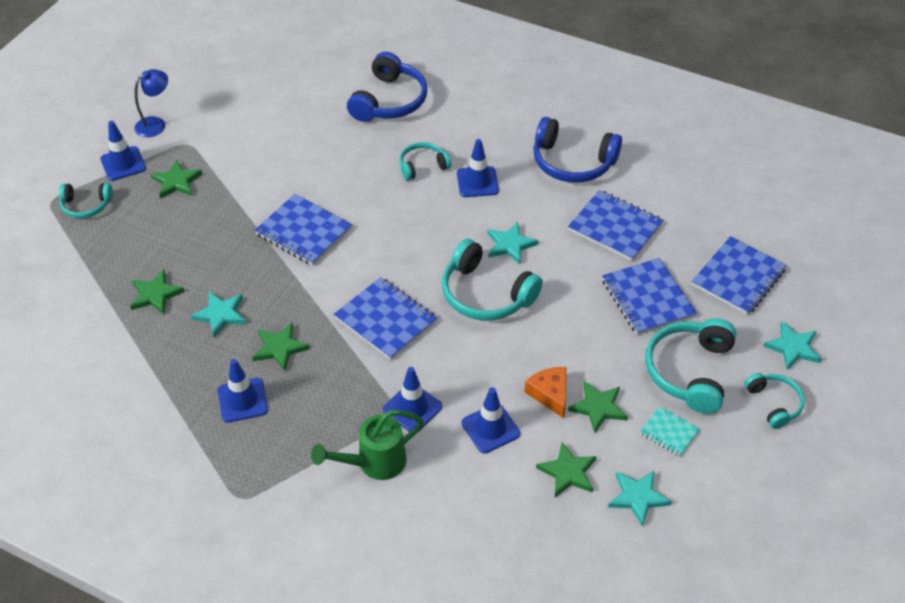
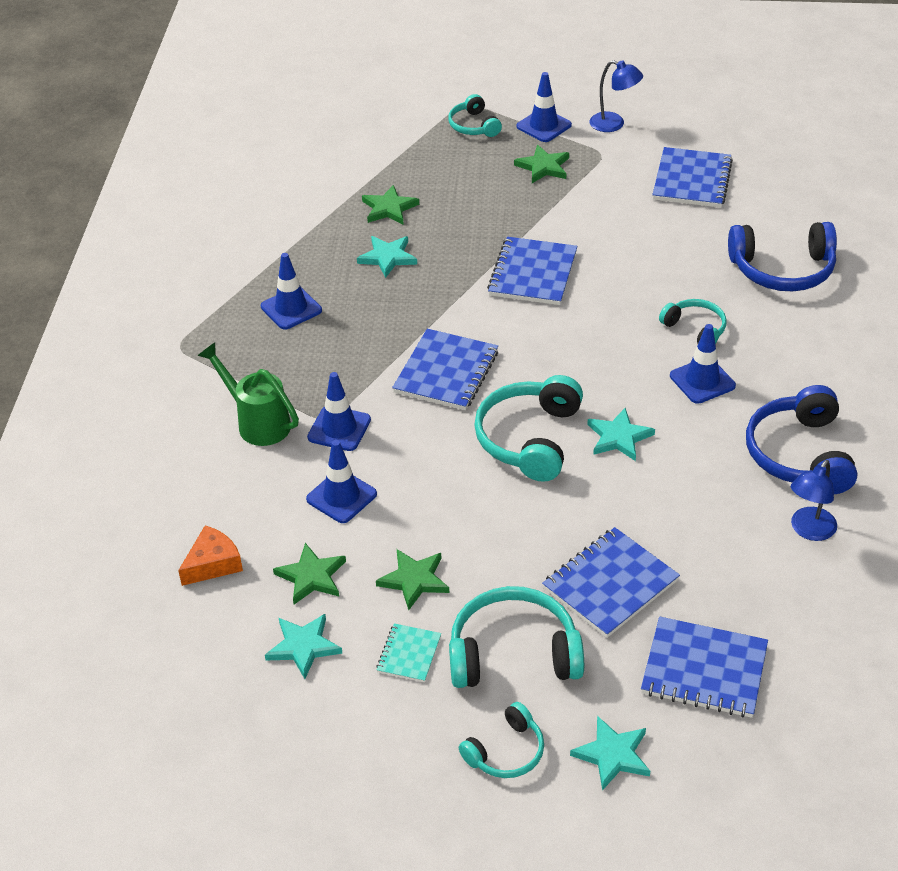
camera: 70 degrees right, 5 degrees down
(279, 348) = (367, 310): green star -> none
(550, 394) = (412, 533): orange cheese -> orange cheese (213, 564)
(615, 227) = (712, 524): blue notebook -> blue notebook (692, 180)
(641, 184) = (809, 530): none -> blue lamp

